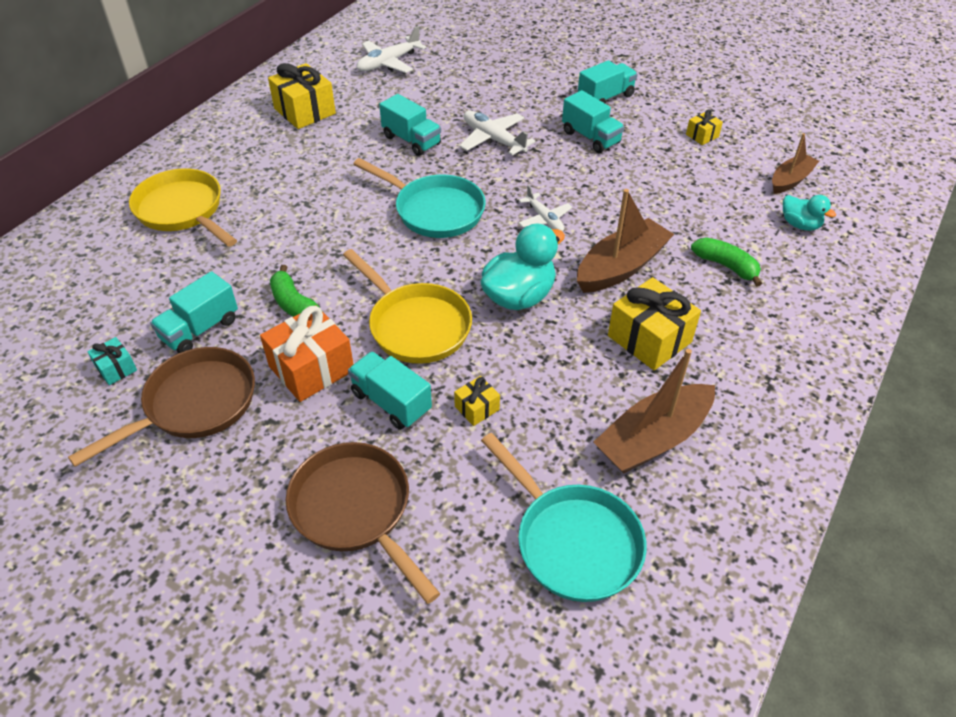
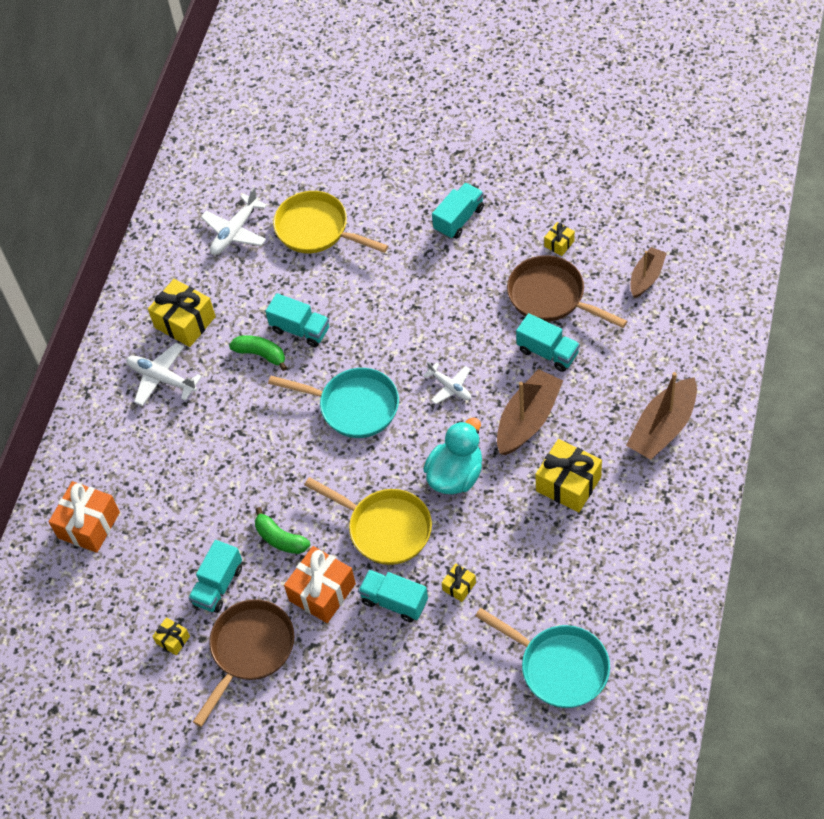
camera: 10 degrees left, 10 degrees up
(105, 240) = (89, 525): none -> orange gift
(116, 368) = (173, 640): turquoise gift -> yellow gift
(183, 211) = (137, 474): yellow pan -> yellow pan (317, 229)
(355, 511) = (405, 693): brown pan -> brown pan (551, 297)
(493, 139) = (374, 305): white plane -> white plane (162, 378)
(590, 137) = (460, 276): turquoise truck -> turquoise truck (548, 352)
(653, 439) = (593, 571): brown boat -> brown boat (663, 428)
(726, 266) = (611, 392): green banana -> green banana (261, 354)
(799, 225) = (662, 328): turquoise duck -> none

